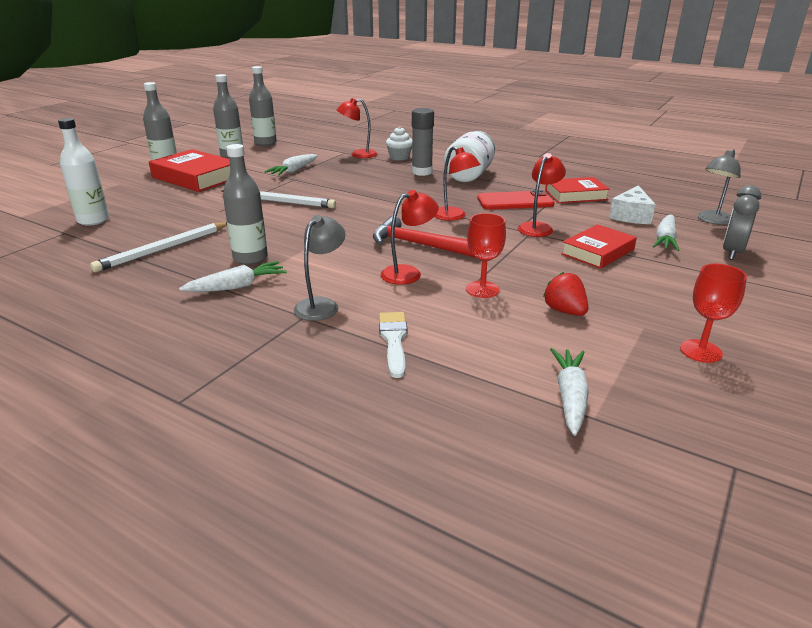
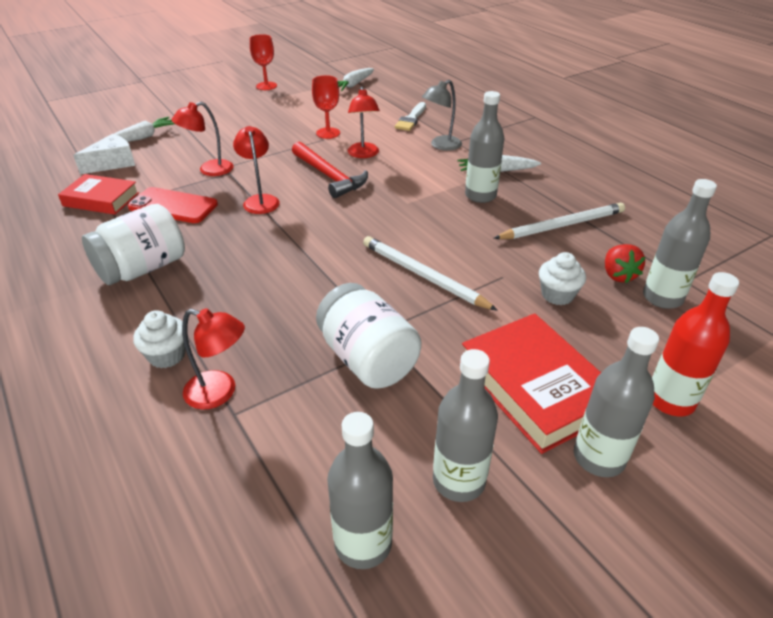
camera: 155 degrees left, 10 degrees up
(93, 220) = (662, 298): white bottle -> grey bottle
(118, 185) = (670, 400): none -> red bottle
(177, 209) = (557, 295): none -> white cupcake
(293, 171) = (368, 359): white carrot -> white jar
(408, 273) = (364, 154): red lamp -> red lamp turned 90 degrees counterclockwise
(422, 172) = (190, 295): grey glue stick -> none
(564, 311) = (299, 112): red strawberry -> red strawberry (618, 275)
(597, 252) = (208, 140): red book -> none
(712, 220) = (67, 144): grey lamp -> none
(732, 252) = (125, 120): grey clock -> none

